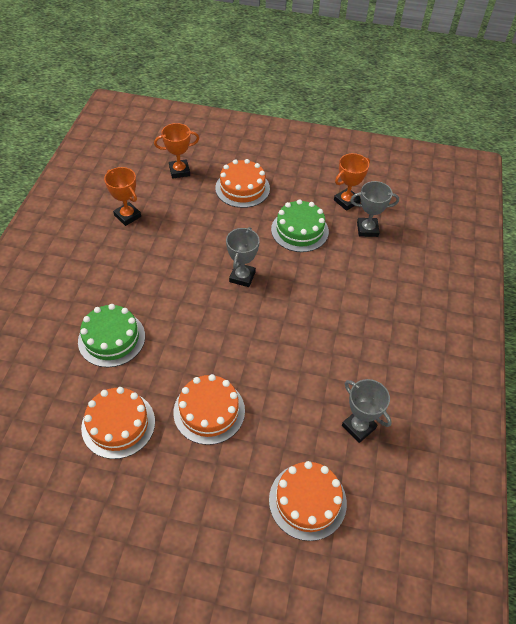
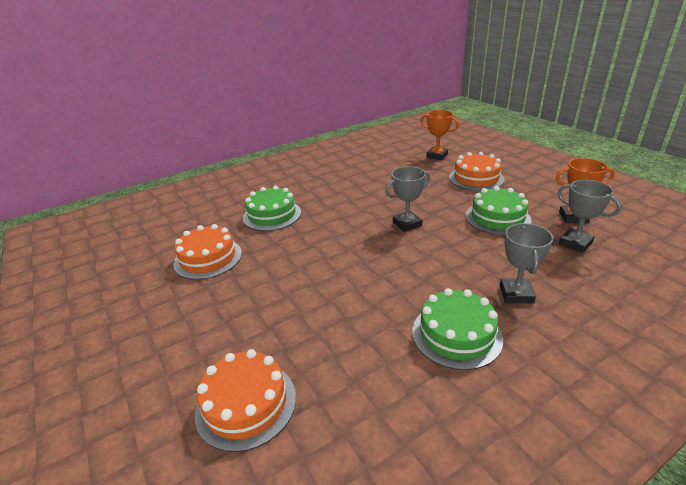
camera: 50 degrees right, 20 degrees down
(127, 216) = (370, 164): orange trophy -> none
(209, 411) = (269, 286): orange cake -> none
(358, 427) = (372, 383): grey trophy -> grey trophy (516, 294)
(368, 357) = (456, 334): none -> green cake

